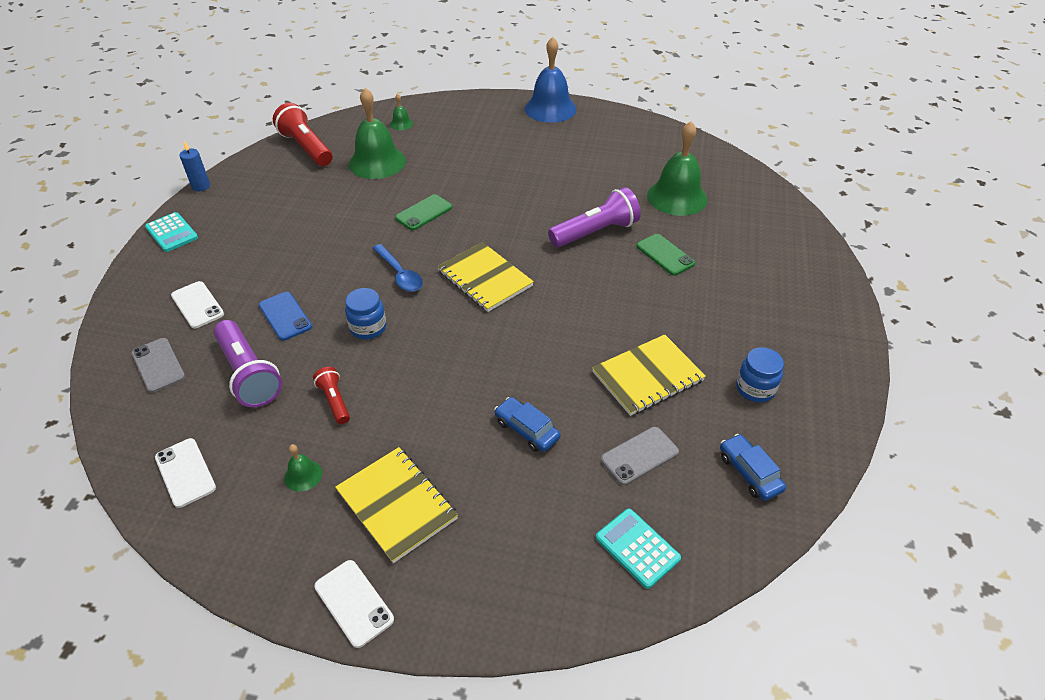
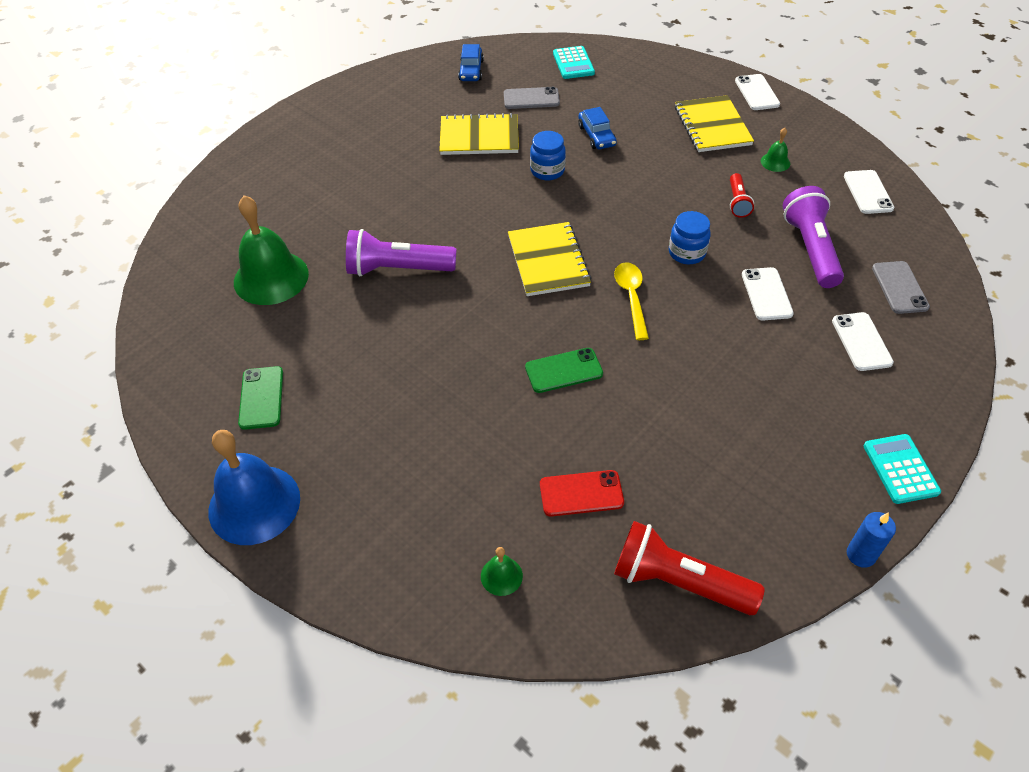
camera: 150 degrees left, 5 degrees up
(285, 316) = (766, 294): blue phone -> white phone
(306, 148) = (678, 581): red flashlight -> red flashlight turned 120 degrees clockwise
(377, 162) = (581, 493): green bell -> red phone
(400, 274) = (631, 298): blue spoon -> yellow spoon
(665, 255) = (358, 221): green phone -> green phone (261, 398)
(755, 389) = (412, 105): blue jar -> blue jar (547, 171)

